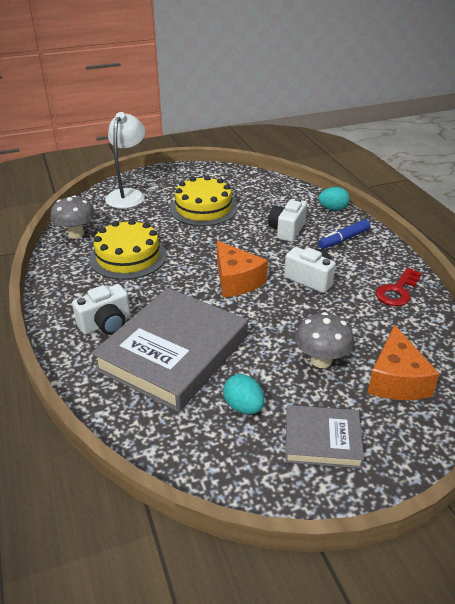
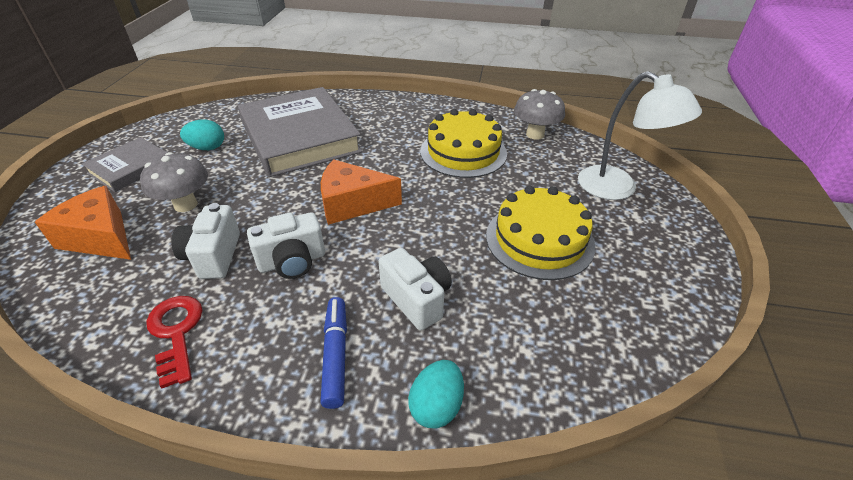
camera: 120 degrees right, 5 degrees up
(106, 324) = (370, 119): white camera -> white camera (213, 256)

